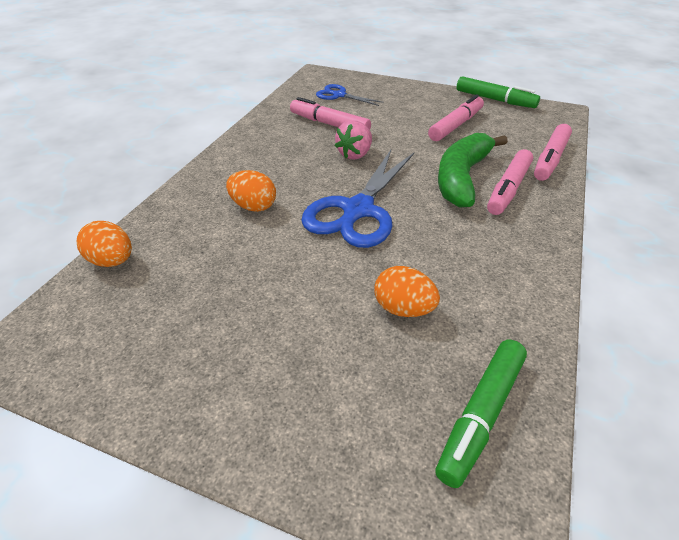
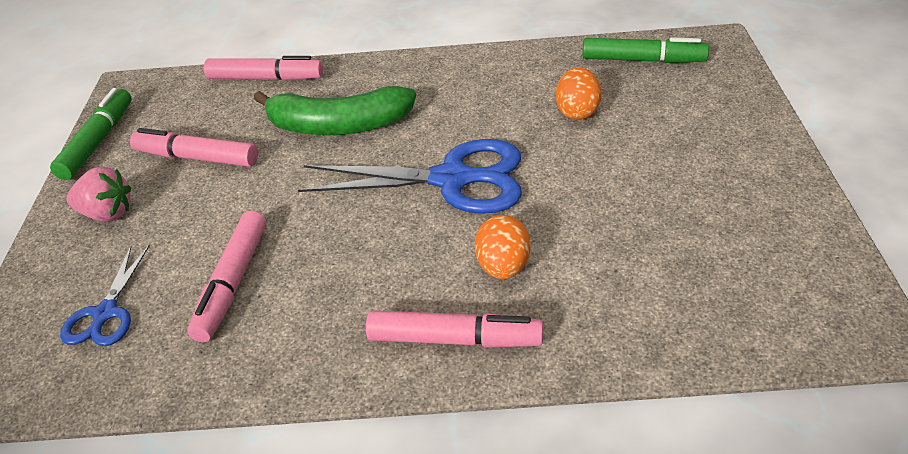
camera: 110 degrees left, 0 degrees up
(112, 261) = (699, 340): orange egg -> none
(355, 154) = (321, 223): pink strawberry -> pink strawberry (107, 213)
(508, 189) = (346, 94): pink marker -> pink marker (454, 340)

